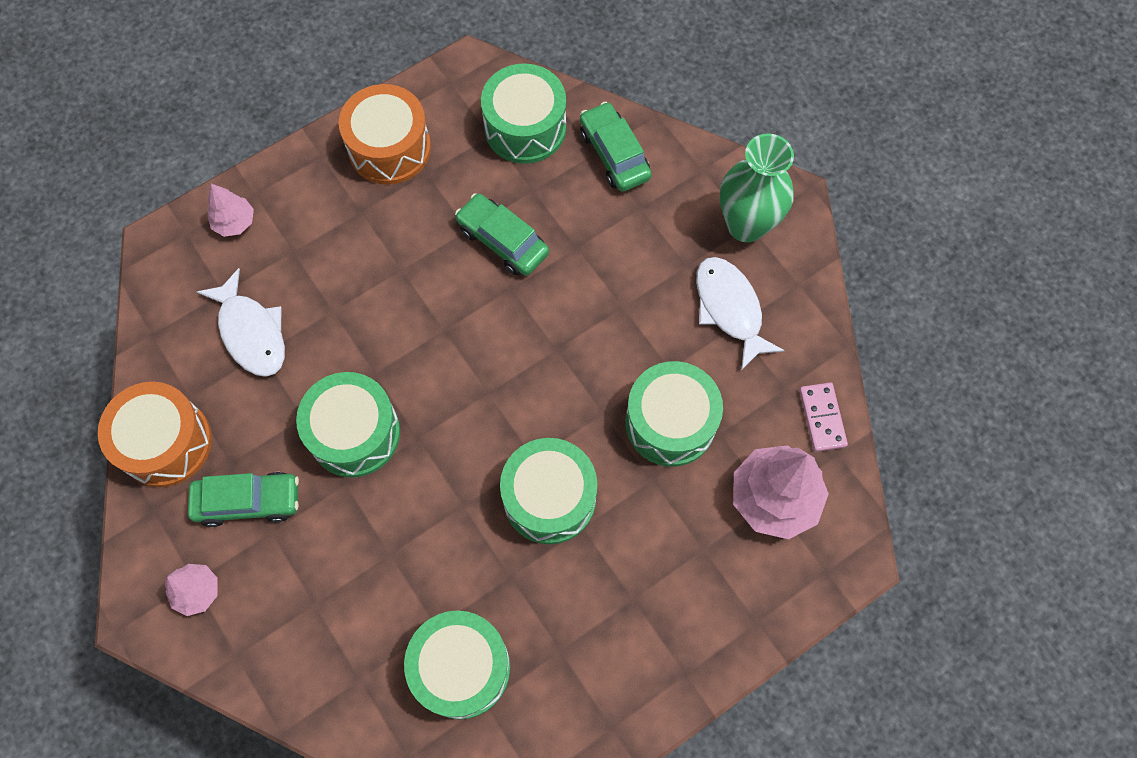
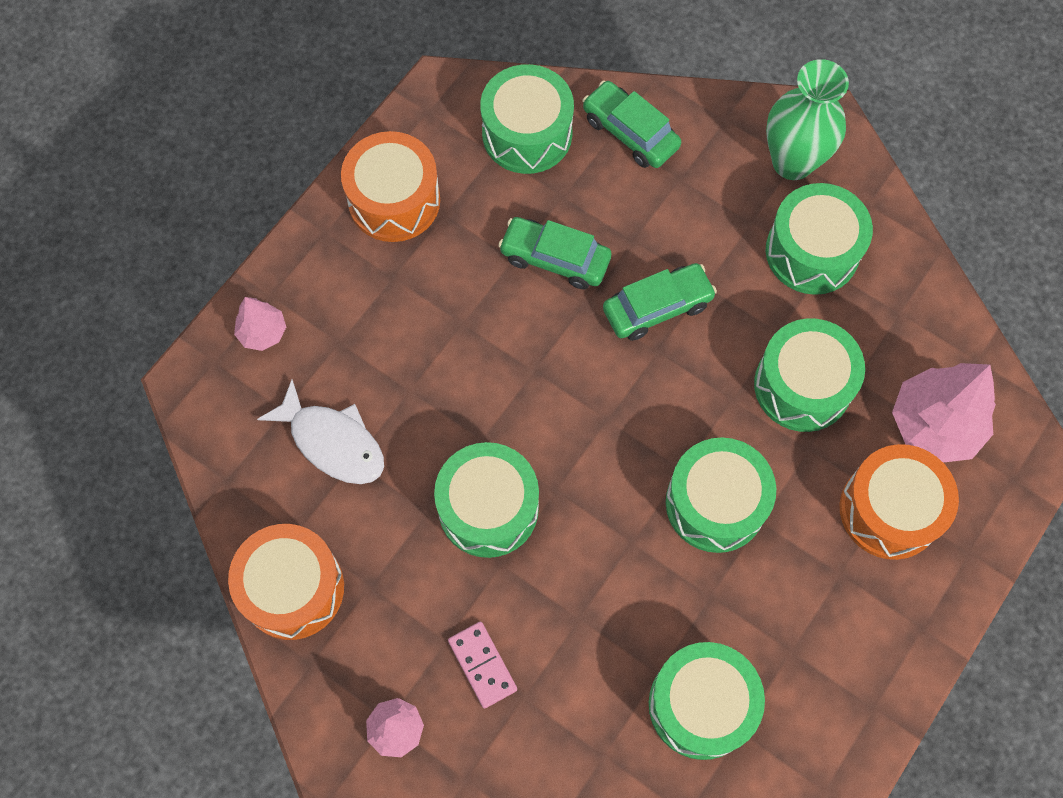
camera: 20 degrees left, 0 degrees up
(248, 502) = (408, 618): green car -> green car (657, 307)
(701, 559) = (889, 510): none -> orange drum
(729, 308) = (812, 252): white fish -> green drum
(822, 418) = (947, 330): pink domino -> pink domino (482, 665)

